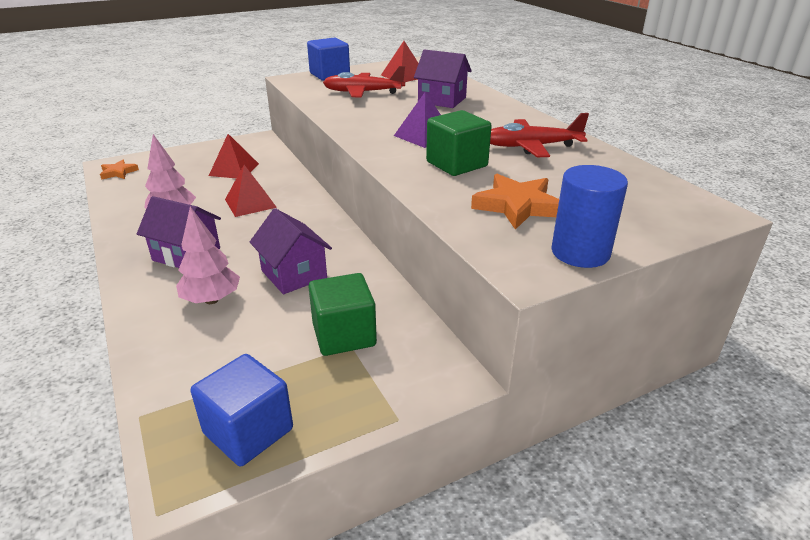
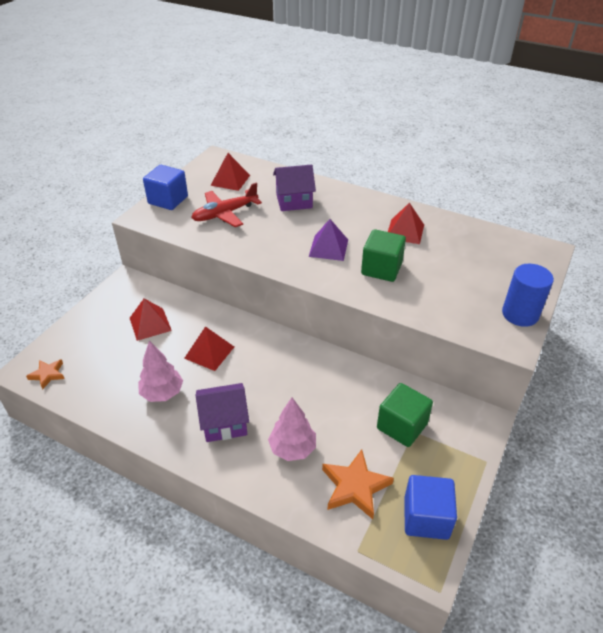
camera: 35 degrees left, 10 degrees up
(294, 274) = (319, 398): purple house -> none
(517, 206) = (454, 292): orange star -> orange star (355, 486)
(531, 147) = (405, 231): red plane -> red pyramid

